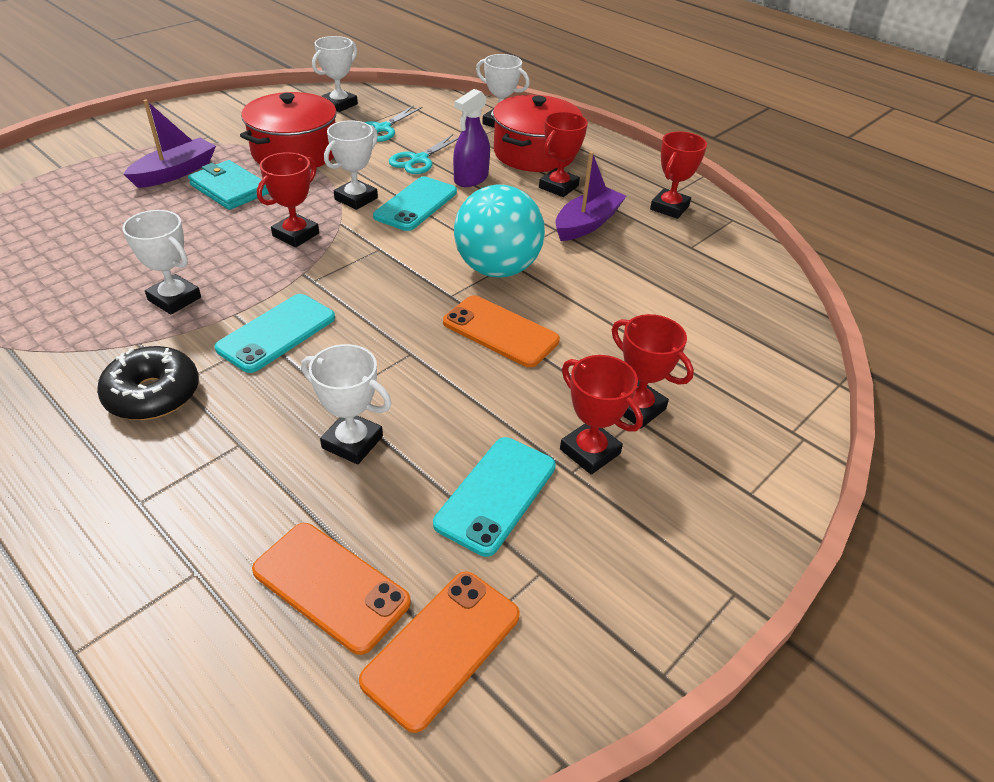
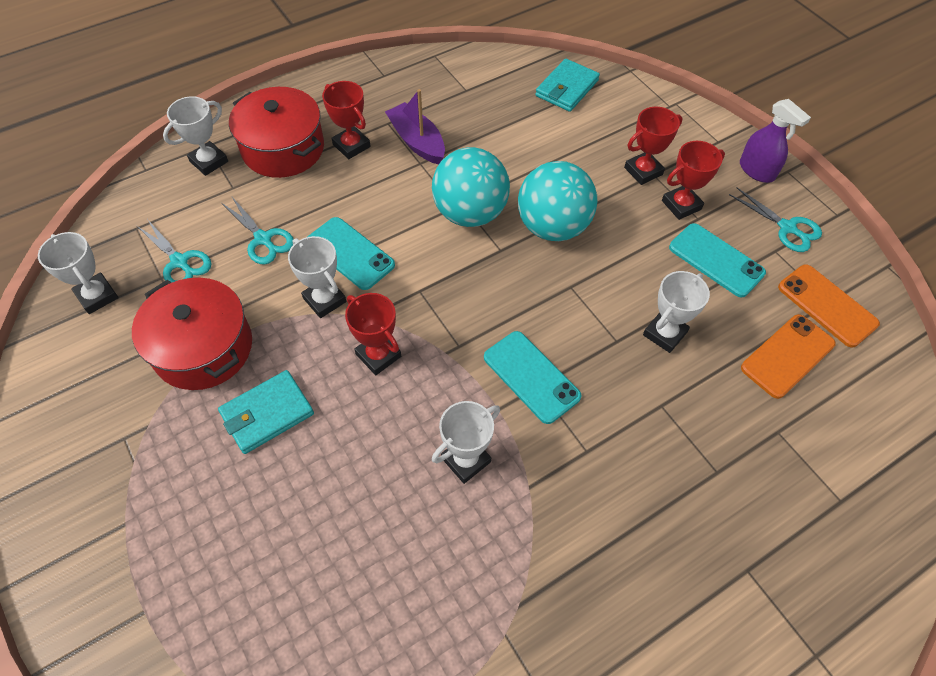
camera: 75 degrees left, 15 degrees up
(153, 394) = (600, 470): black donut -> none
(175, 172) = (208, 471): purple boat -> none
(471, 179) = (316, 204): purple spray bottle -> purple spray bottle (756, 170)
(500, 331) = (553, 227): orange phone -> turquoise ball
(597, 590) = (787, 228): none -> turquoise scissors
(669, 208) = (407, 85): red trophy -> none
(753, 325) = (566, 88): none -> turquoise wallet

